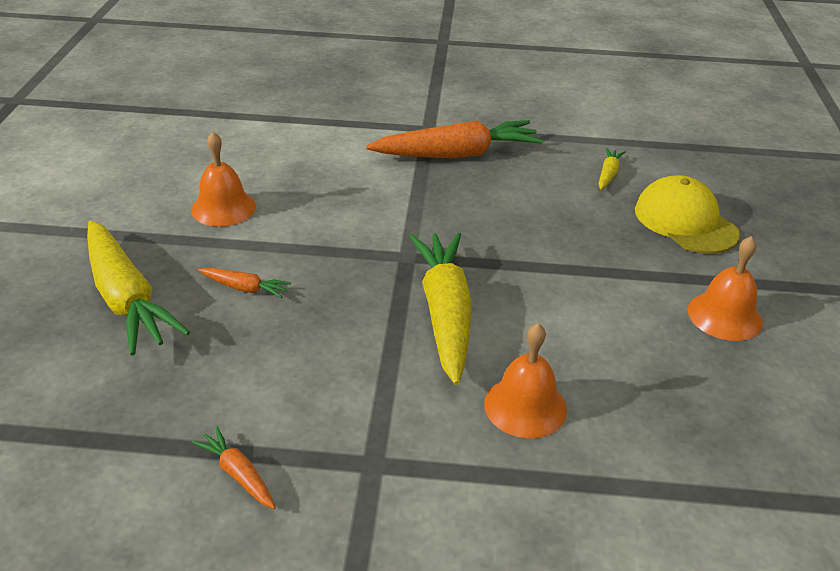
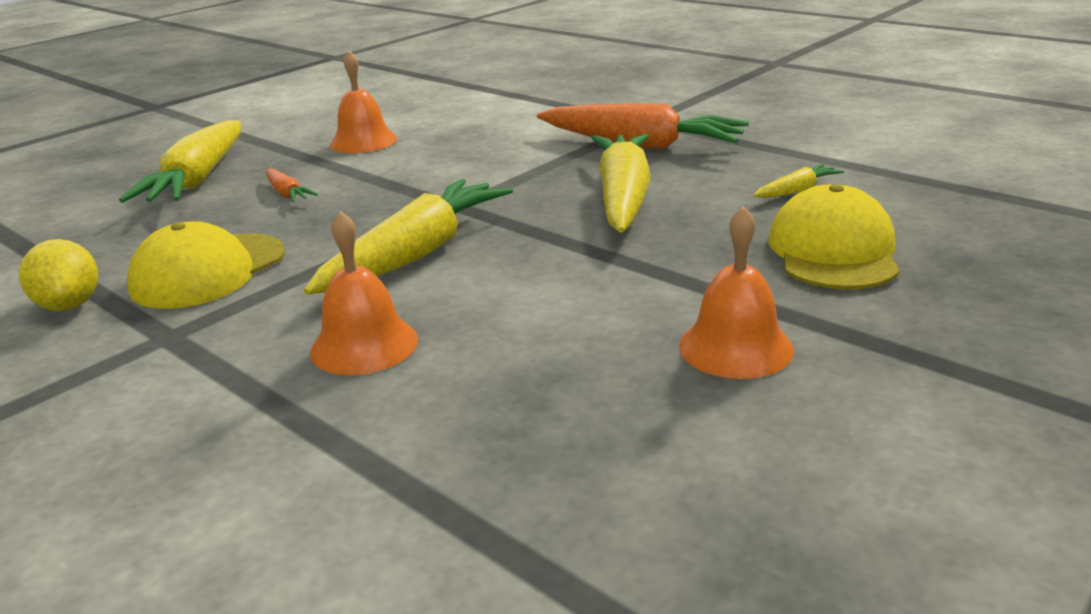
camera: 40 degrees right, 10 degrees down
(238, 474) = (70, 305): orange carrot -> yellow lemon
(306, 392) = (208, 271): none -> yellow cap
(511, 211) = (623, 197): none -> yellow carrot

